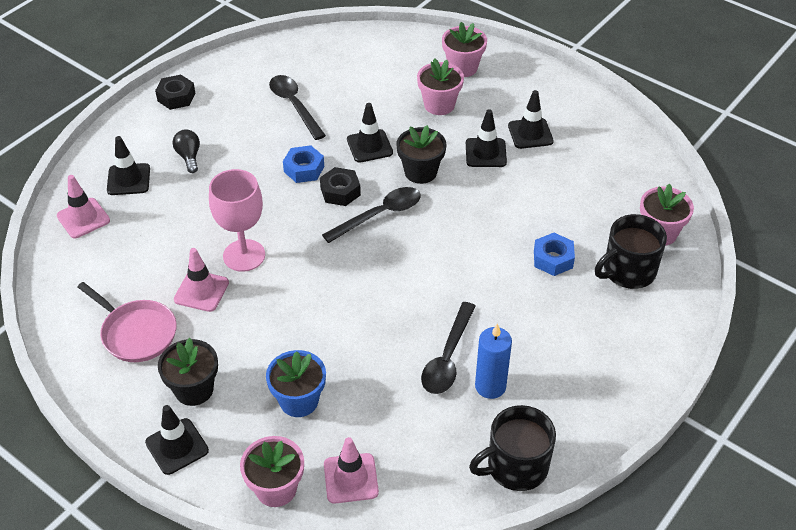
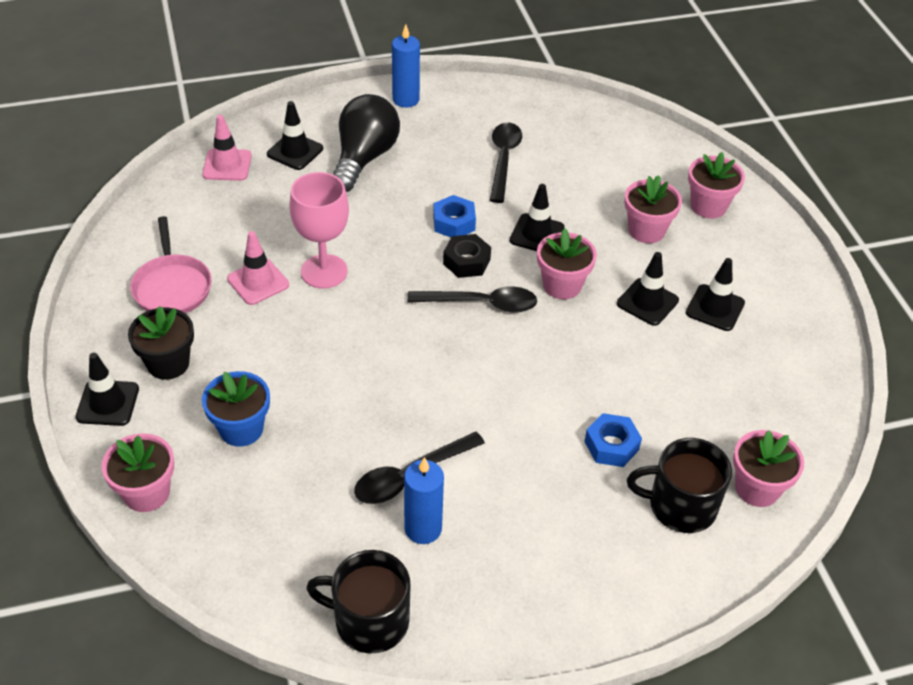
camera: 35 degrees right, 0 degrees up
(176, 97) = (406, 99): black nut -> blue candle
(189, 157) = (364, 158): black light bulb -> black light bulb, size x2.07
(351, 478) = (215, 527): pink traffic cone -> none
(420, 172) = (562, 285): black flower pot -> pink flower pot

